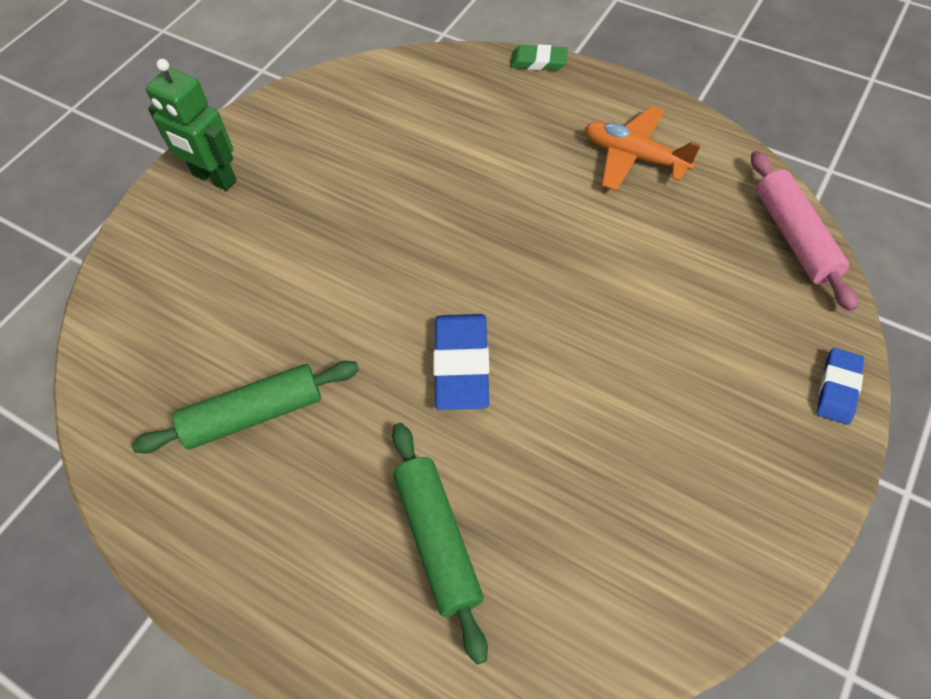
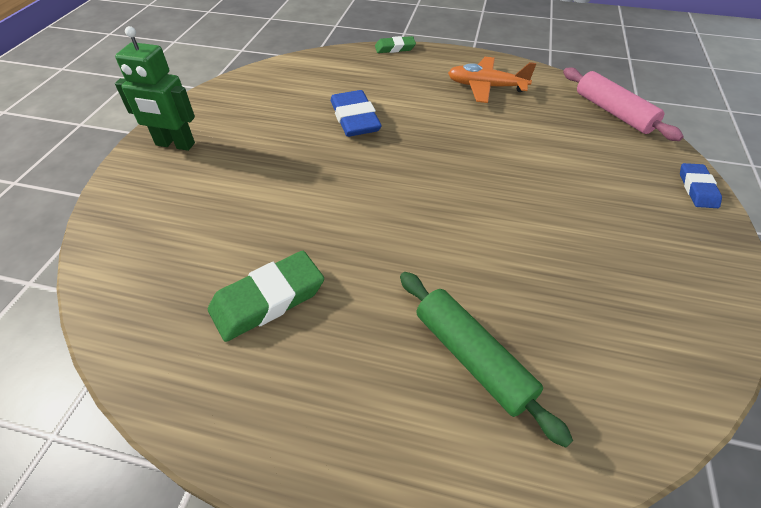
camera: 20 degrees left, 10 degrees down
(254, 414) = (268, 299): green rolling pin -> green eraser
(462, 365) = (429, 227): blue eraser -> blue eraser (355, 118)

